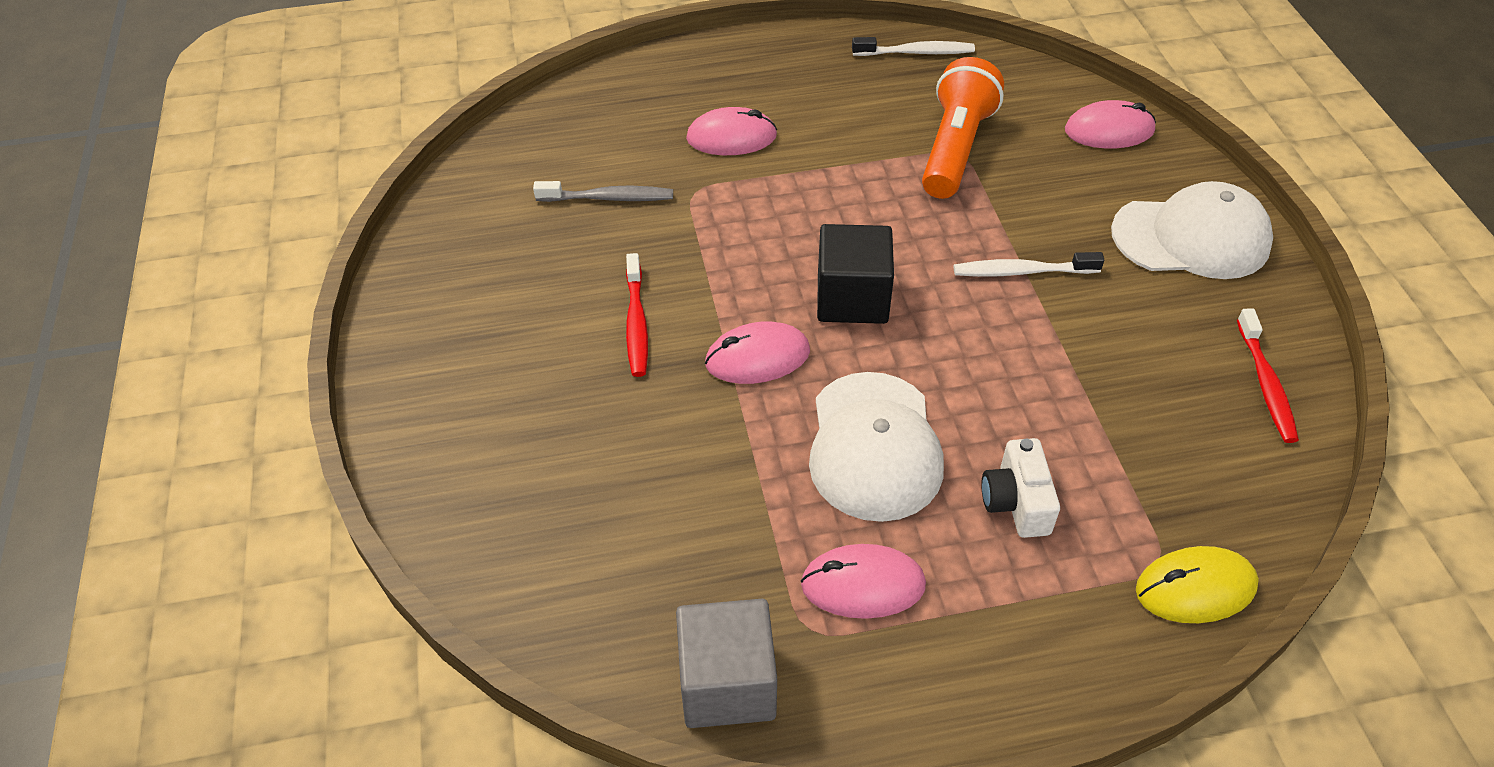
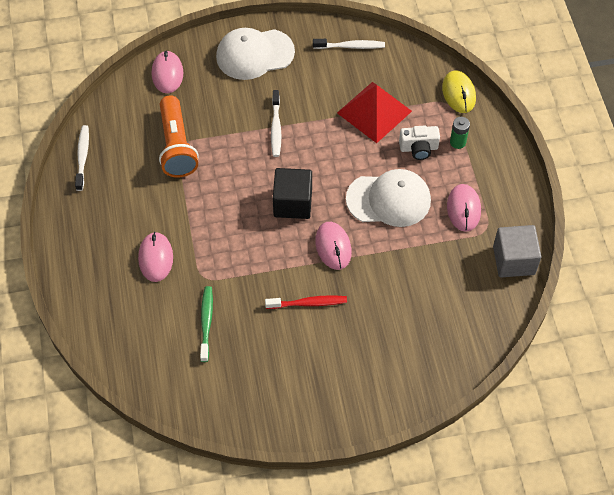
camera: 90 degrees left, 10 degrees up
(608, 198) = (206, 322): grey toothbrush -> green toothbrush
(955, 149) = (176, 146): orange flashlight -> orange flashlight turned 120 degrees counterclockwise
(1048, 580) = (457, 142): none -> green battery
(1098, 423) = (374, 112): none -> red pyramid
(1191, 238) = (254, 54): white cap -> white cap turned 105 degrees counterclockwise
(1265, 384) = (351, 46): red toothbrush -> white toothbrush

